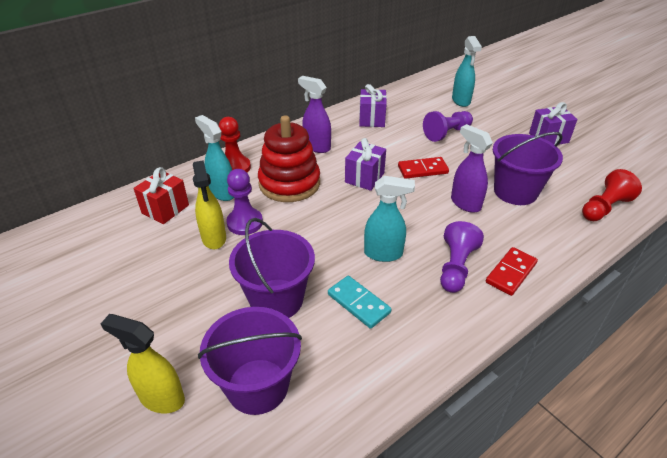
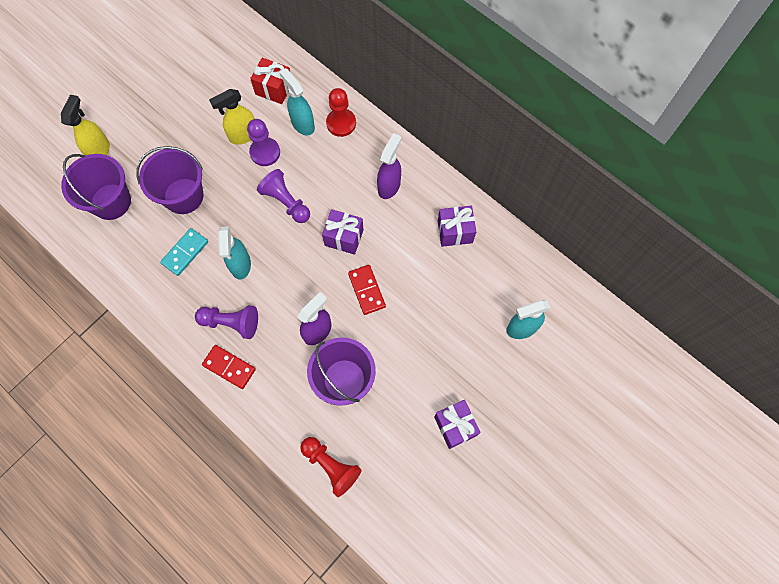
camera: 80 degrees right, 30 degrees up
(222, 192) = (302, 124): turquoise spray bottle -> turquoise spray bottle turned 75 degrees counterclockwise
(289, 183) = (324, 174): red stacking toy -> none
(446, 133) = (442, 312): purple pawn -> purple pawn (286, 202)

